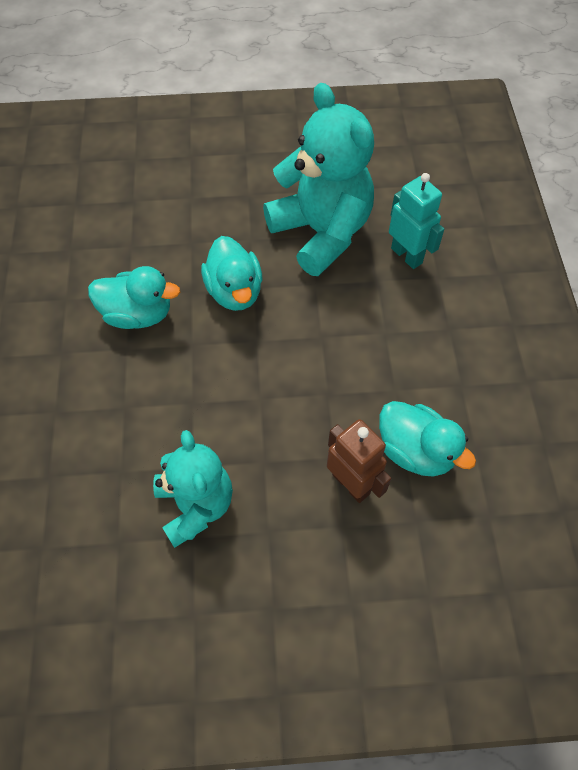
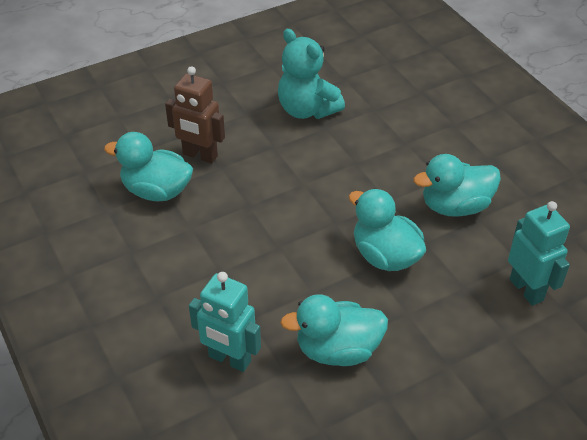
camera: 155 degrees right, 15 degrees down
(146, 222) = (526, 289): none -> turquoise robot
(321, 232) = (337, 350): turquoise teddy bear -> turquoise duck

